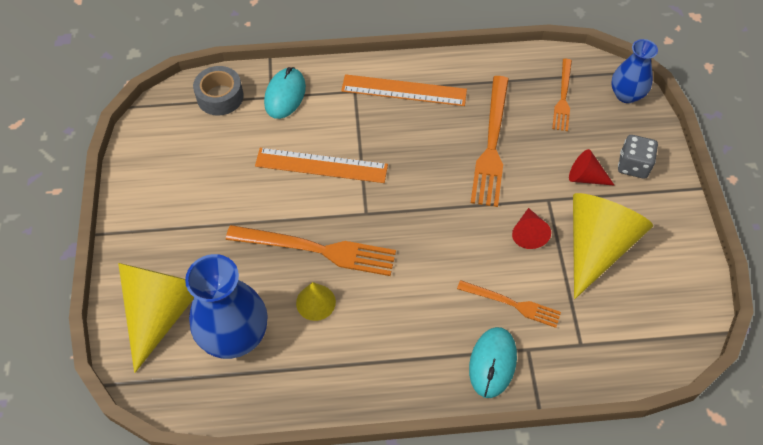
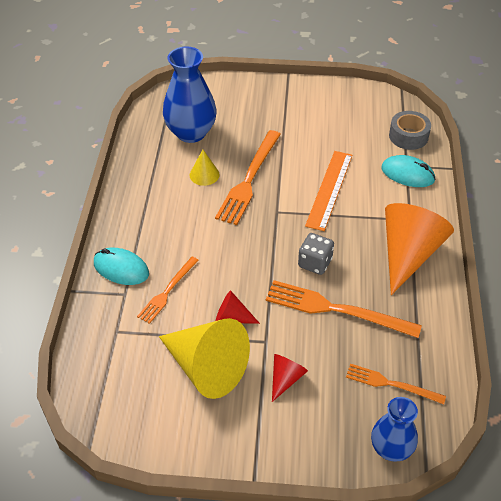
camera: 100 degrees right, 10 degrees down
(162, 310) = (220, 101): yellow cone -> none
(404, 90) = (408, 254): orange ruler -> orange cone
(633, 165) = (293, 426): grey dice -> grey dice (315, 263)

